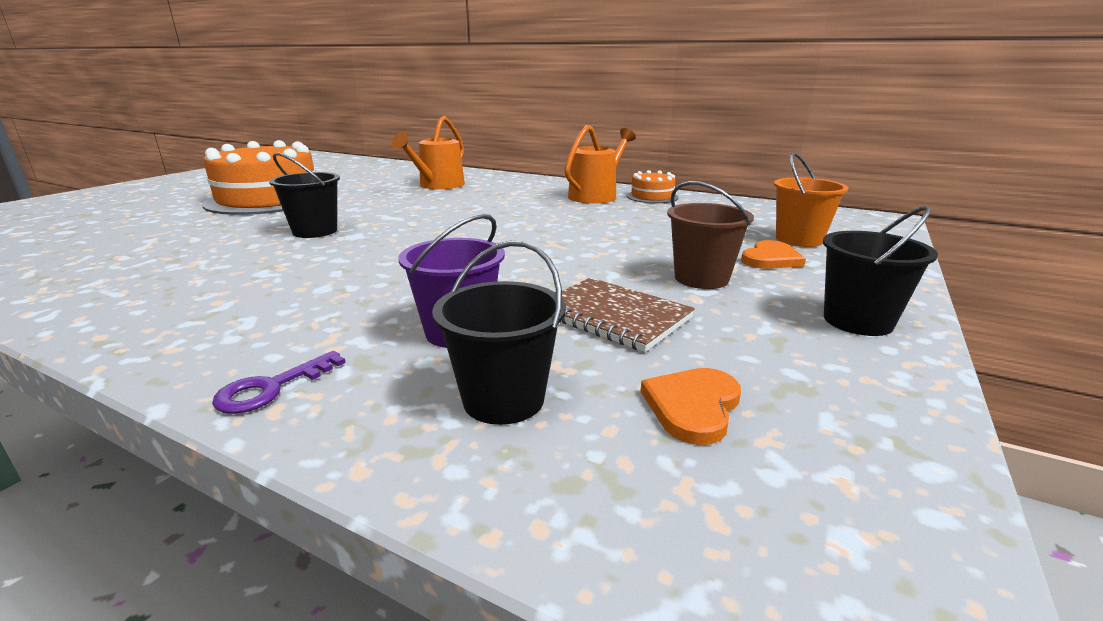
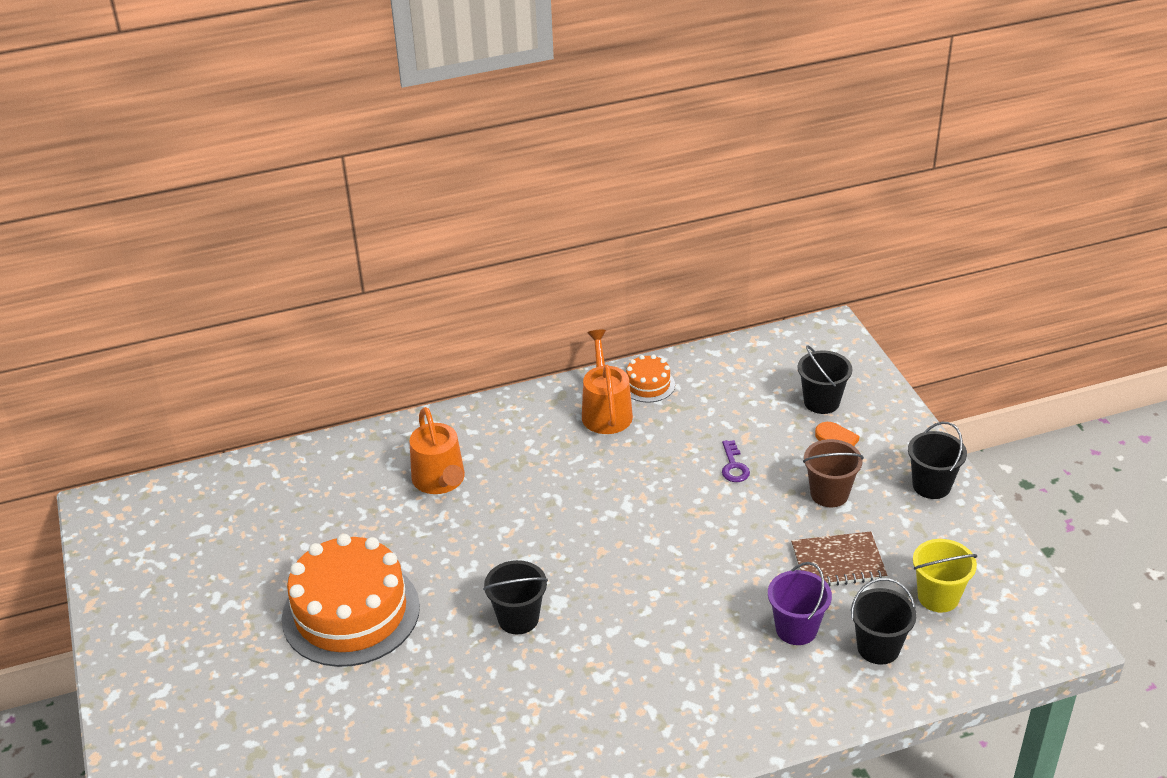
camera: 45 degrees left, 15 degrees up
(271, 388) = (792, 717): purple key -> purple key (734, 466)
(692, 406) = (938, 597): orange heart -> yellow bucket
(799, 240) = (821, 402): orange bucket -> black bucket

